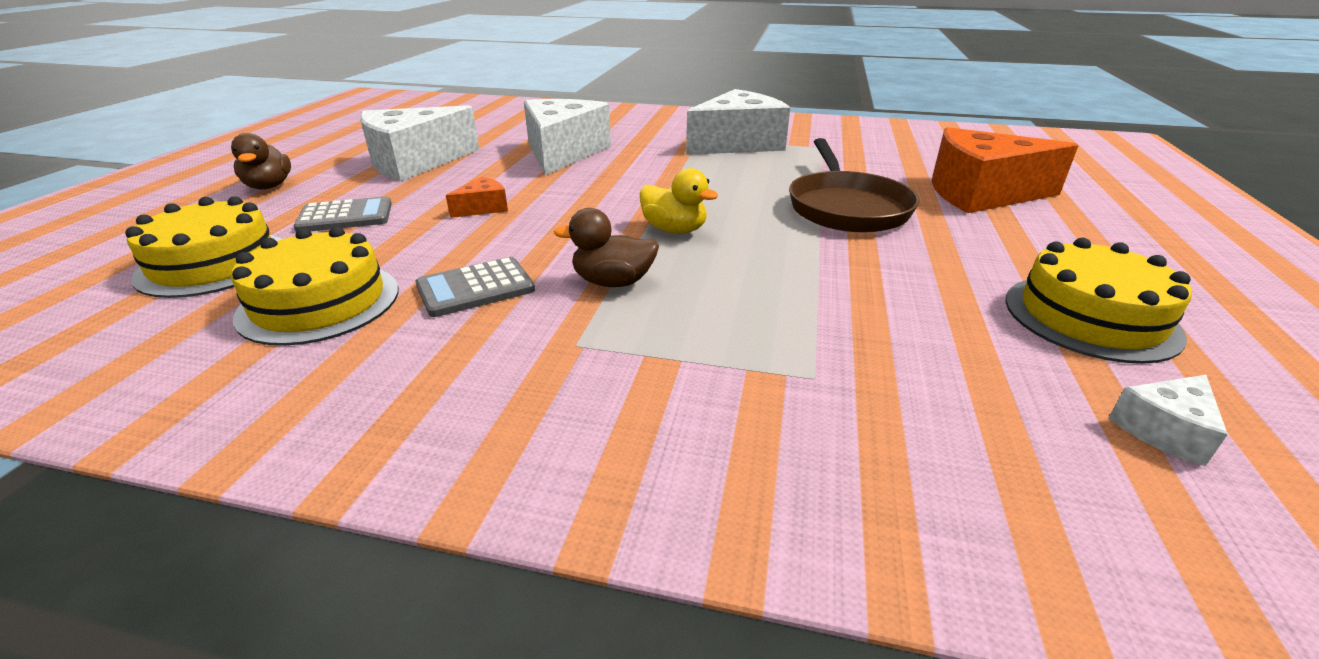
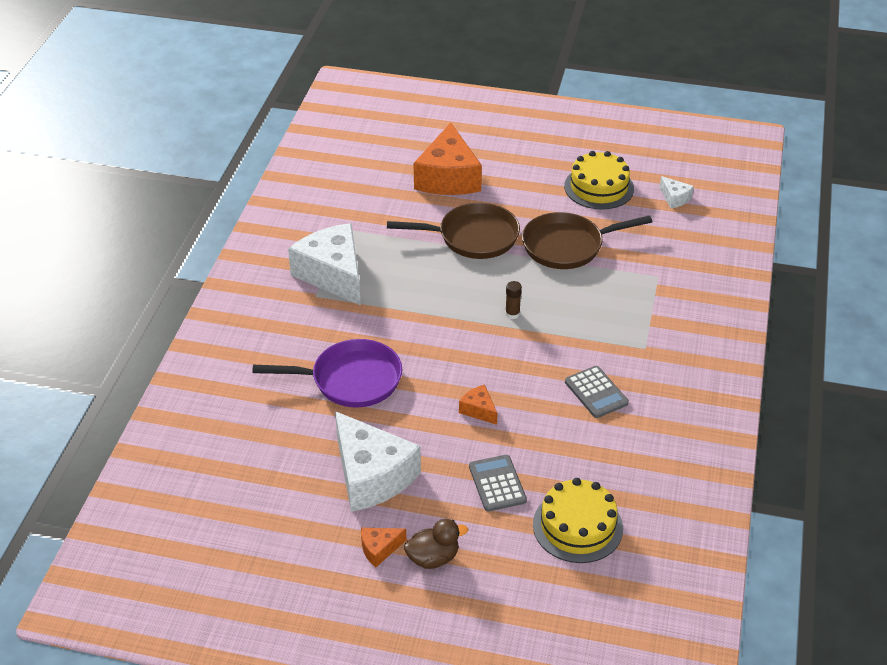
camera: 90 degrees left, 10 degrees up
(310, 166) = (379, 549): none -> orange cheese
(319, 302) = (619, 454): yellow cake -> none
(563, 153) = (350, 380): white cheese -> purple pan
(613, 282) = (583, 338): brown duck -> none
(674, 230) = (512, 314): yellow duck -> brown glue stick
(866, 277) = (568, 246): none -> brown pan

